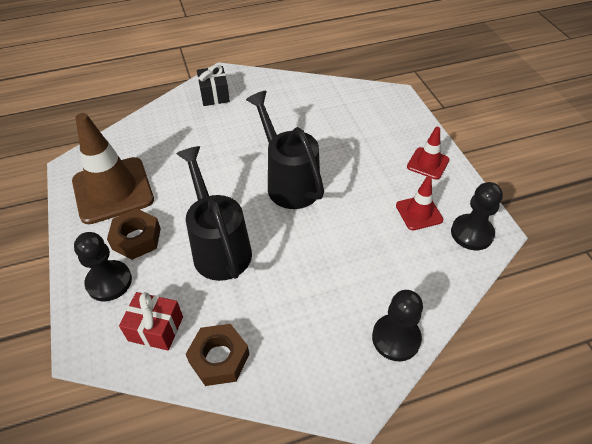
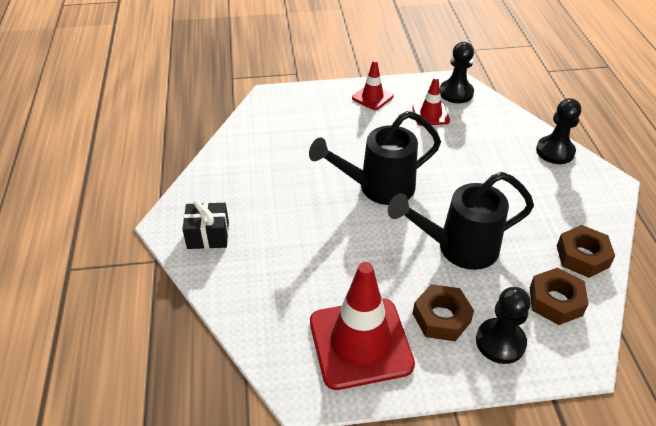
camera: 80 degrees left, 5 degrees down
(113, 190) = (360, 343): brown traffic cone -> red traffic cone
(156, 328) = (555, 301): red gift -> brown nut

